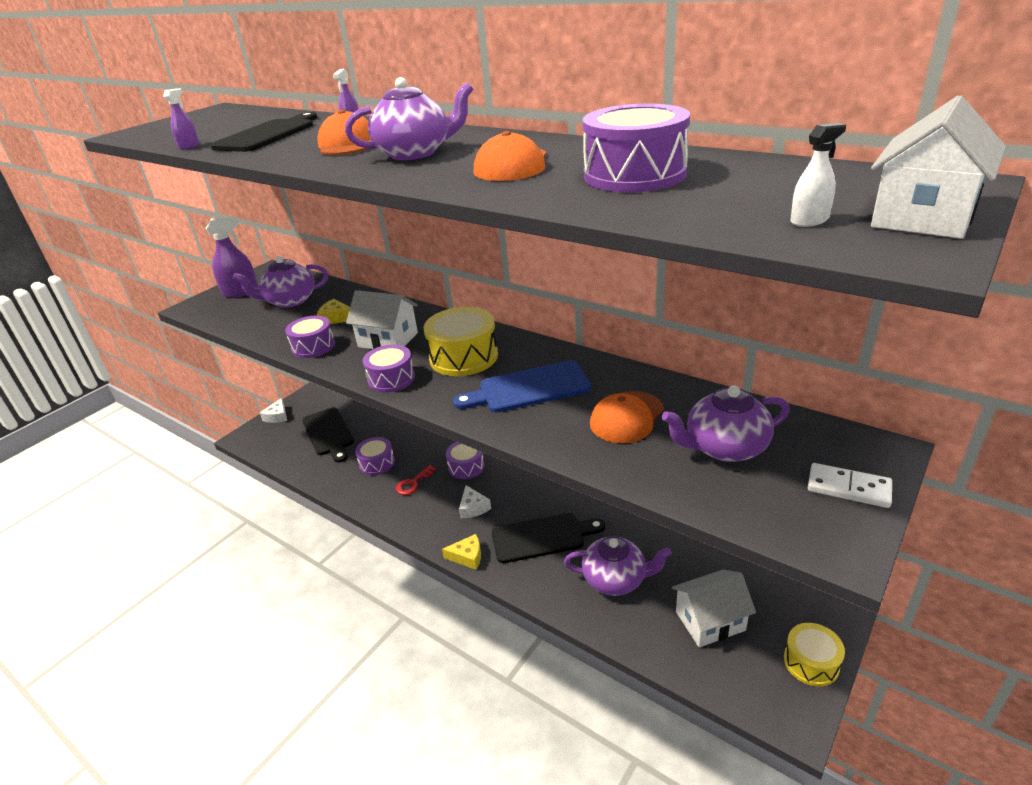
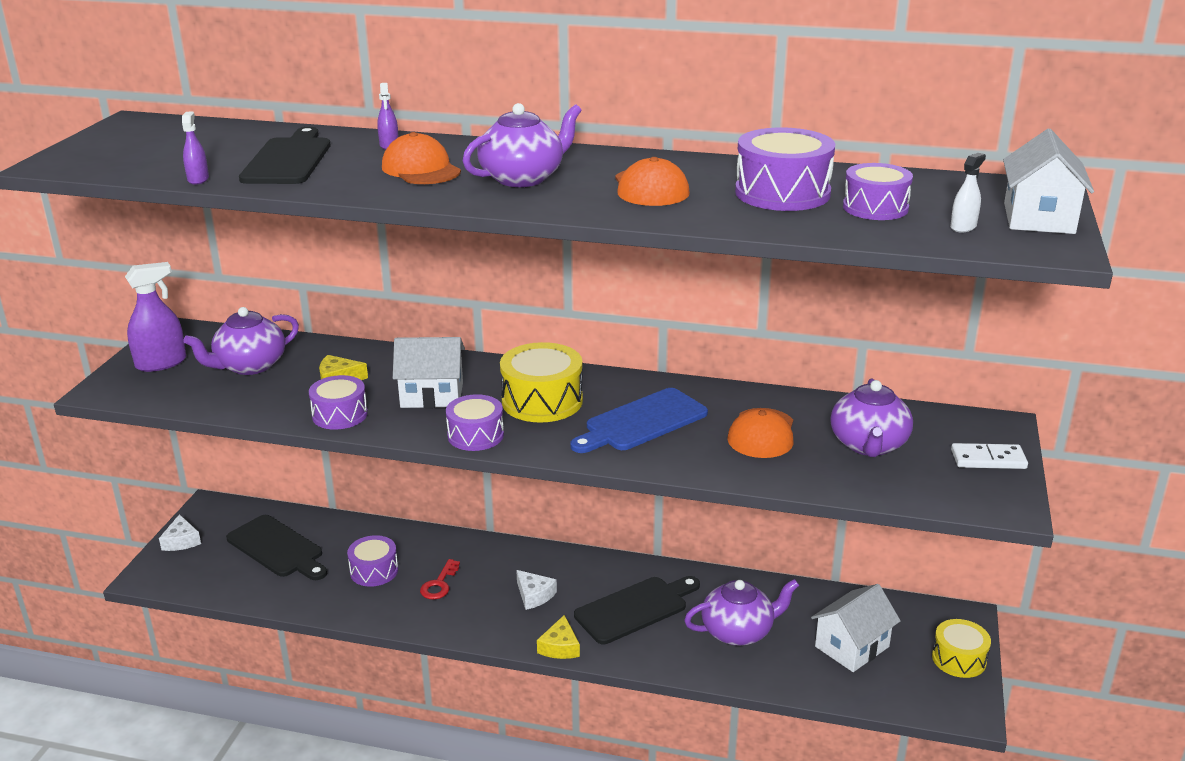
camera: 25 degrees left, 5 degrees down
(466, 467) = (497, 553): purple drum -> purple drum (875, 208)
(467, 556) = (560, 647): yellow cheese -> yellow cheese turned 120 degrees clockwise
(724, 447) = (868, 445): purple teapot -> purple teapot turned 45 degrees counterclockwise

